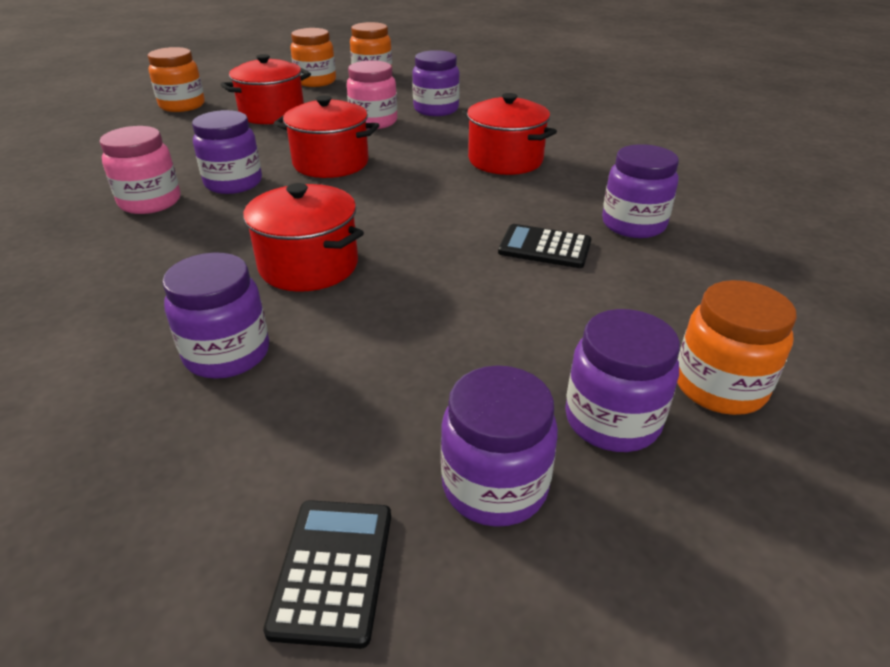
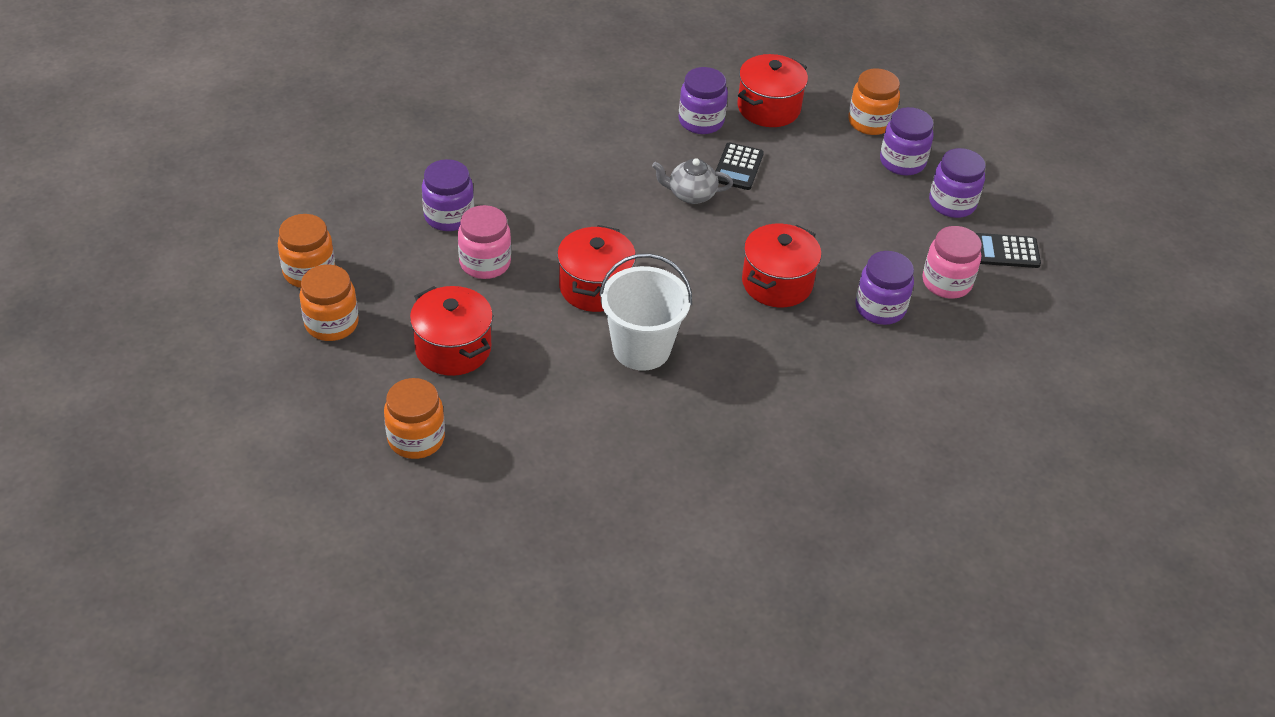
camera: 95 degrees left, 10 degrees up
(150, 202) = (683, 398): pink jar -> pink jar (946, 282)
(233, 183) = (641, 348): purple jar -> white bucket
(481, 214) = (690, 194): none -> grey teapot
(505, 160) = (587, 175): red pot -> red pot (768, 108)

